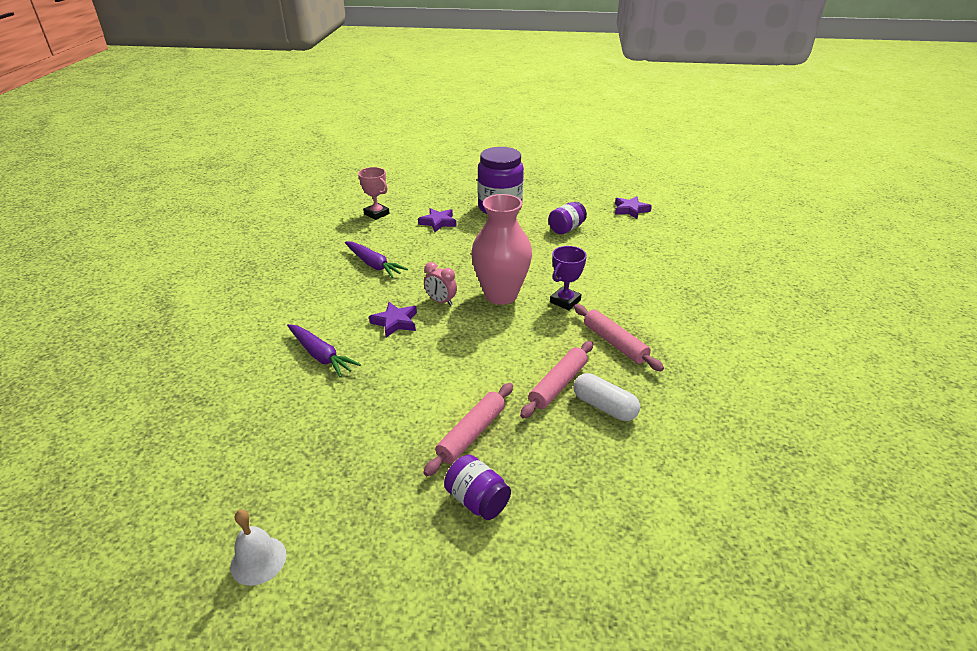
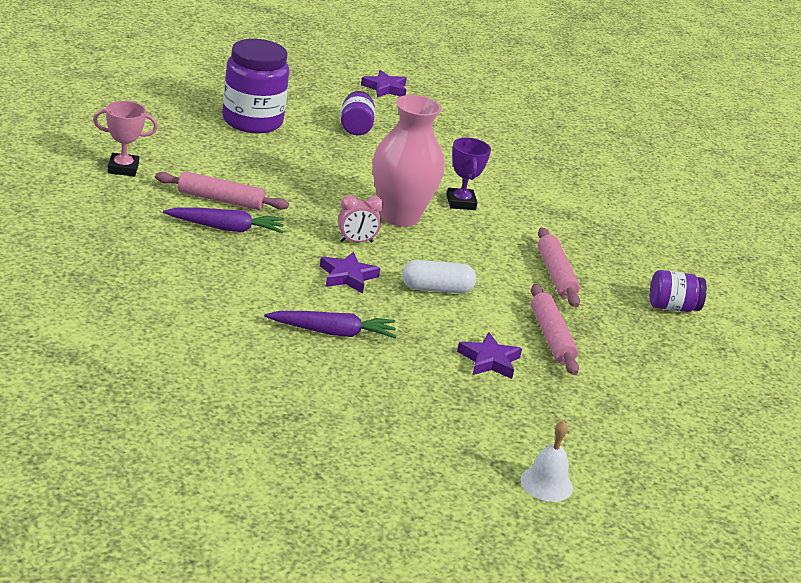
camera: 50 degrees left, 5 degrees down
(438, 222) = (213, 158): purple star -> purple star (489, 360)
(477, 501) = (621, 377): purple jar -> purple jar (672, 307)
(604, 407) = (607, 278): white capsule -> white capsule (436, 289)
(614, 343) = (548, 225): pink rolling pin -> pink rolling pin (220, 200)

